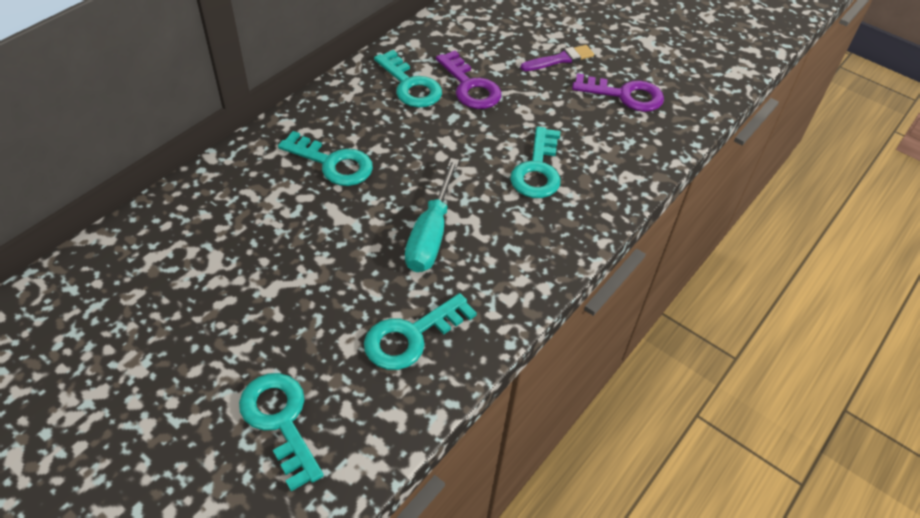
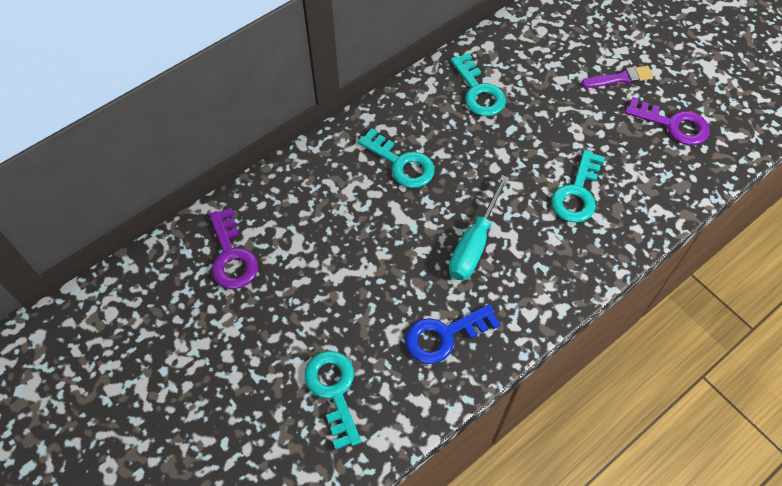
camera: 15 degrees right, 10 degrees up
(411, 336) = (444, 336): turquoise key -> blue key
(470, 86) = (532, 99): purple key -> purple key (232, 256)

